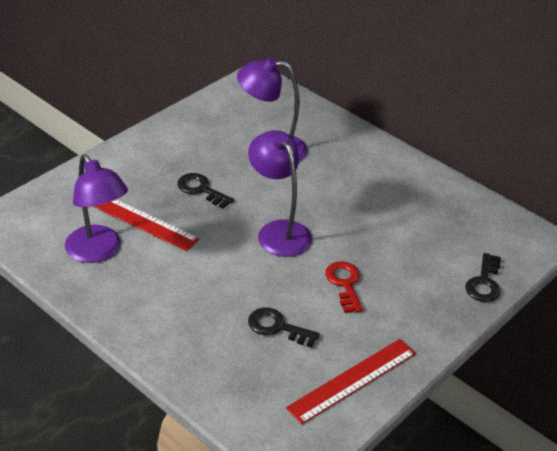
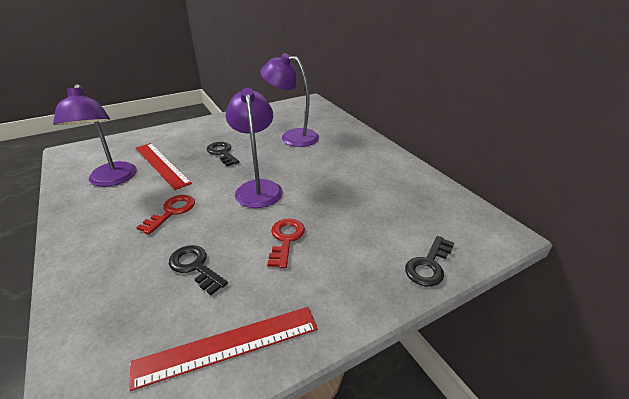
camera: 20 degrees right, 5 degrees down
(206, 277) = (172, 212): none -> red key

